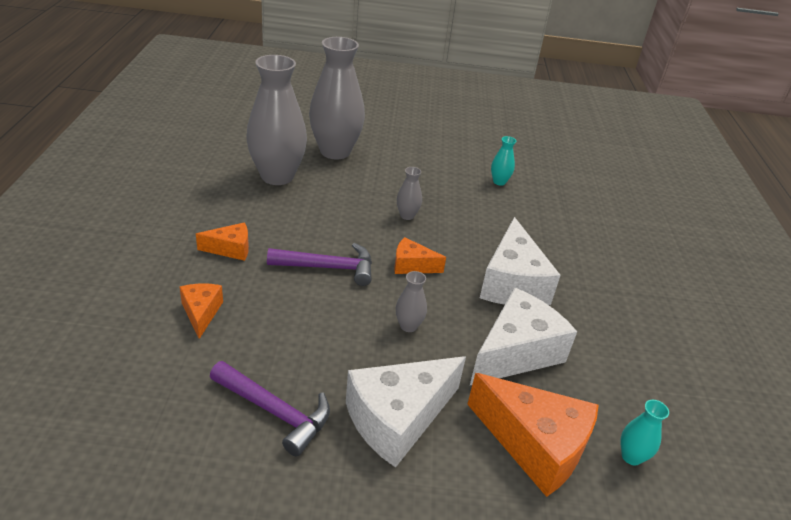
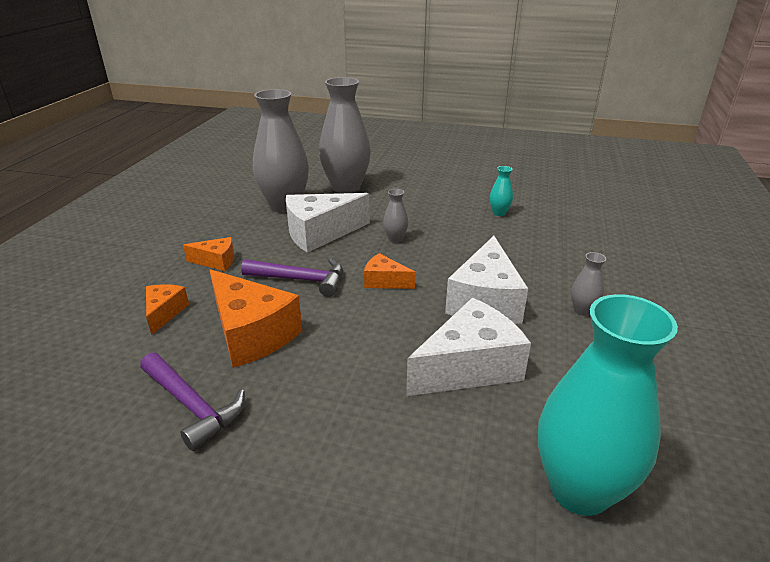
camera: 15 degrees right, 5 degrees down
(398, 419) = (315, 423): white cheese -> white cheese (320, 233)
(408, 326) = (361, 335): grey vase -> grey vase (582, 310)
(535, 445) = (462, 465): orange cheese -> orange cheese (252, 333)
(631, 456) = (579, 489): turquoise vase -> turquoise vase, size x2.38

